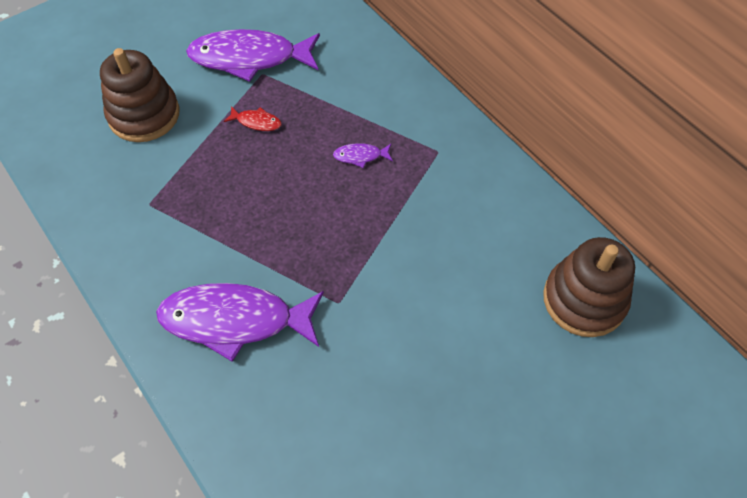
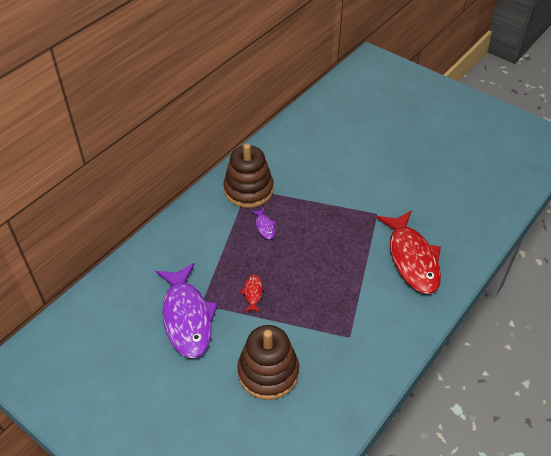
camera: 105 degrees left, 10 degrees down
(235, 320) = (412, 258): purple fish -> red fish
(584, 300) = (328, 117): brown stacking toy -> brown stacking toy (248, 190)

